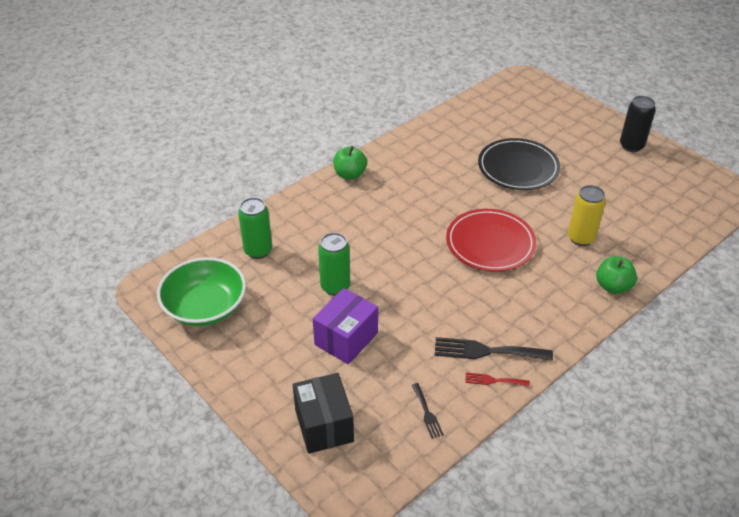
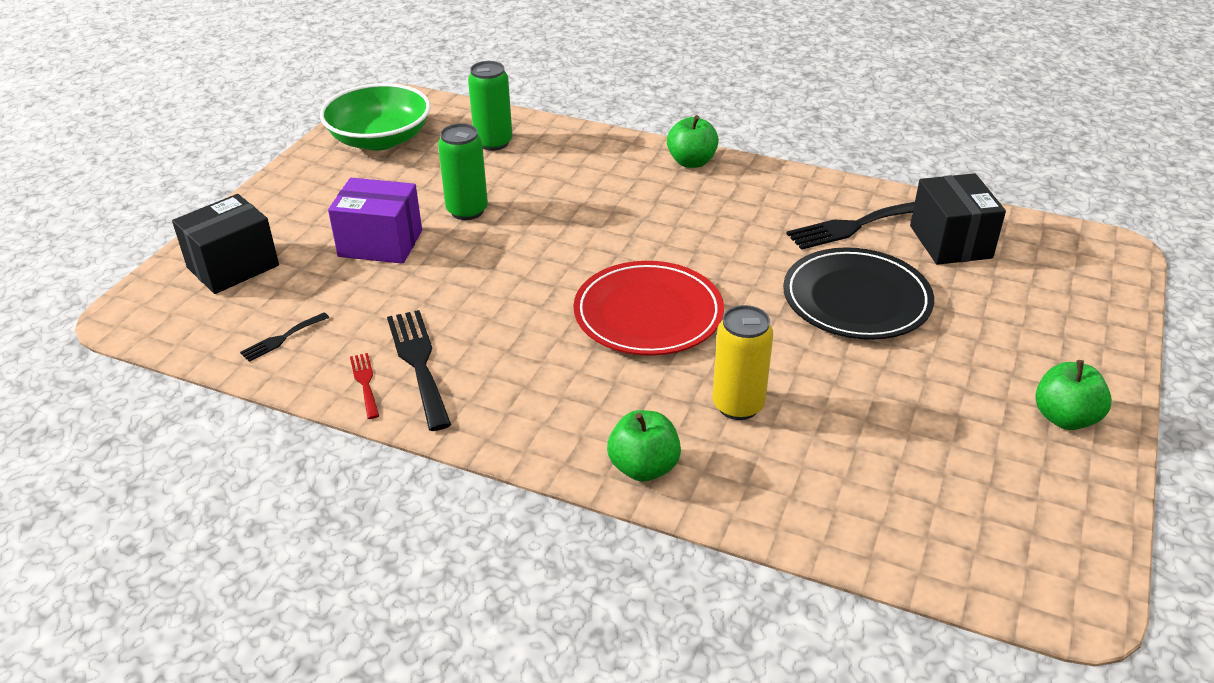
camera: 65 degrees right, 5 degrees down
(455, 142) = (854, 226): none -> black fork
(488, 119) = (950, 242): none -> black box
(631, 146) = (1064, 418): black can -> green apple

